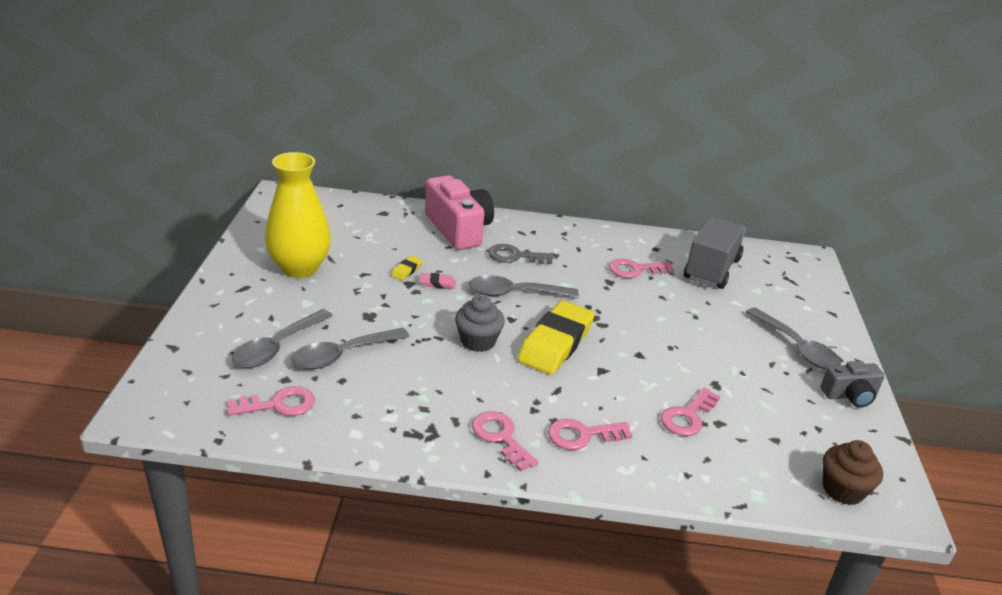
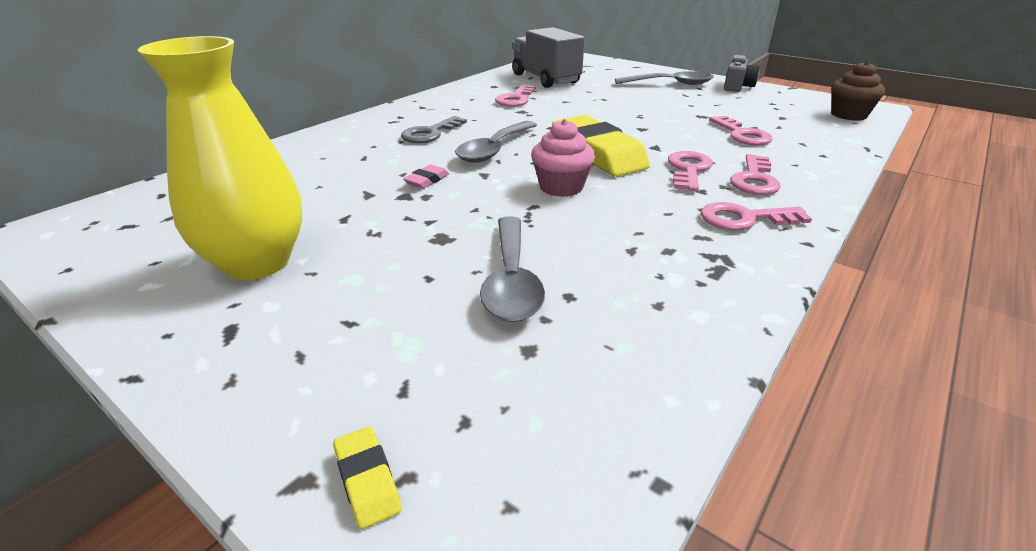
camera: 55 degrees left, 0 degrees up
(277, 347) = (437, 336): grey spoon -> none
(279, 404) = (593, 374): pink key -> pink key (688, 170)
(406, 270) = (376, 190): yellow eraser -> yellow eraser (367, 480)
(458, 229) = (340, 144): pink camera -> none
(478, 341) = (561, 187): grey cupcake -> pink cupcake

